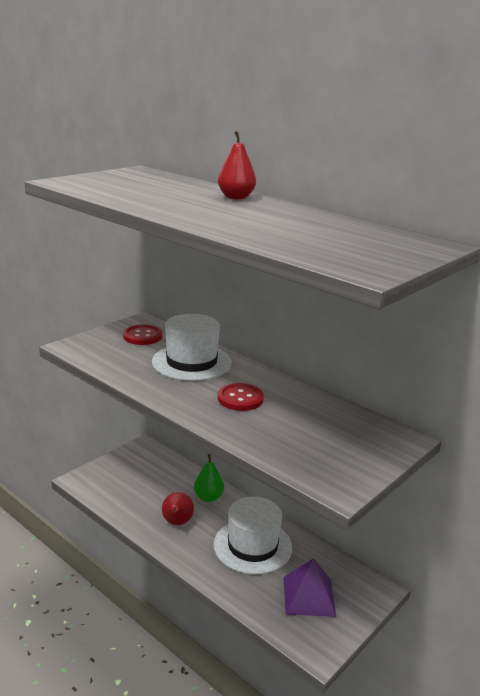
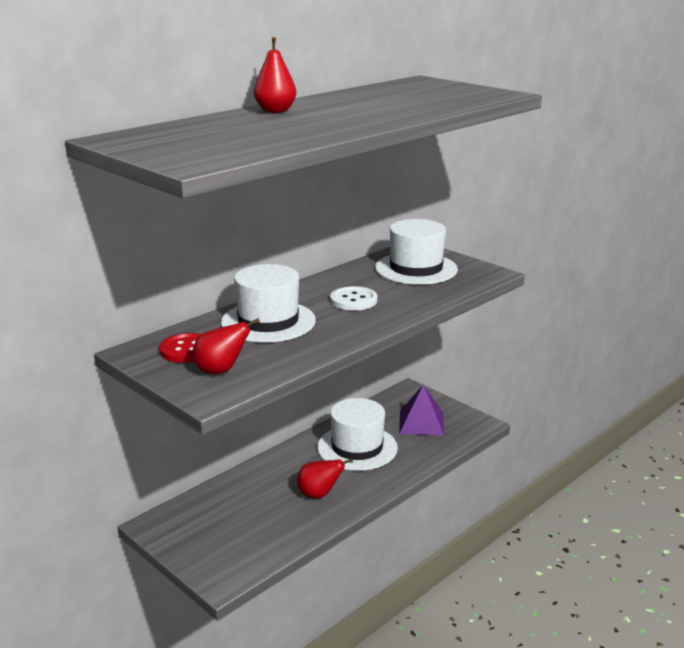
camera: 85 degrees left, 0 degrees up
(107, 348) = (221, 371): none -> red pear
(208, 497) = (276, 473): green pear -> none
(240, 398) = (353, 300): red button -> white button
(335, 436) = (416, 269): none -> white hat

